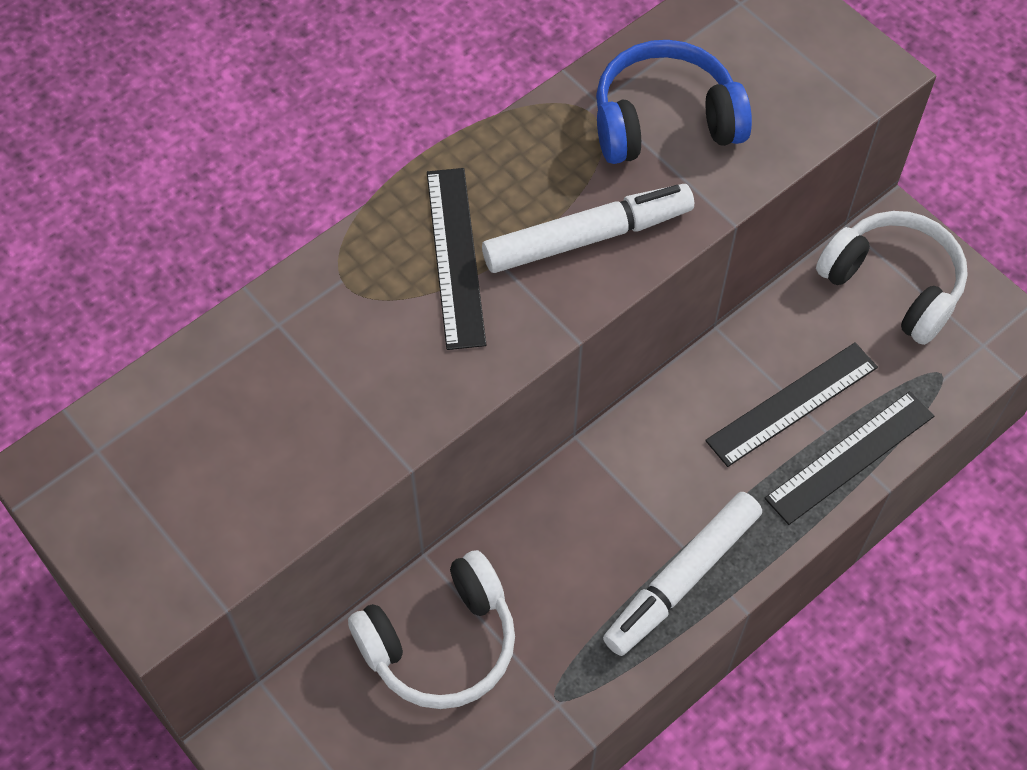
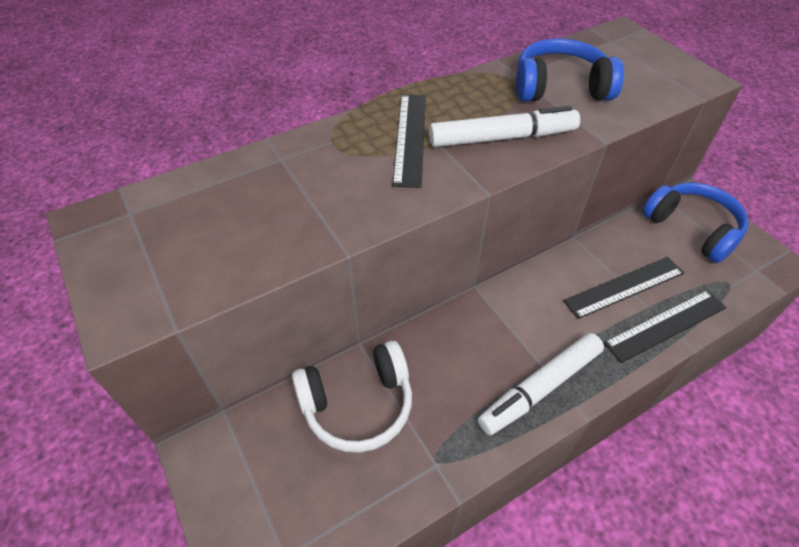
camera: 10 degrees right, 10 degrees down
(893, 284) = (692, 228): white headphones -> blue headphones

